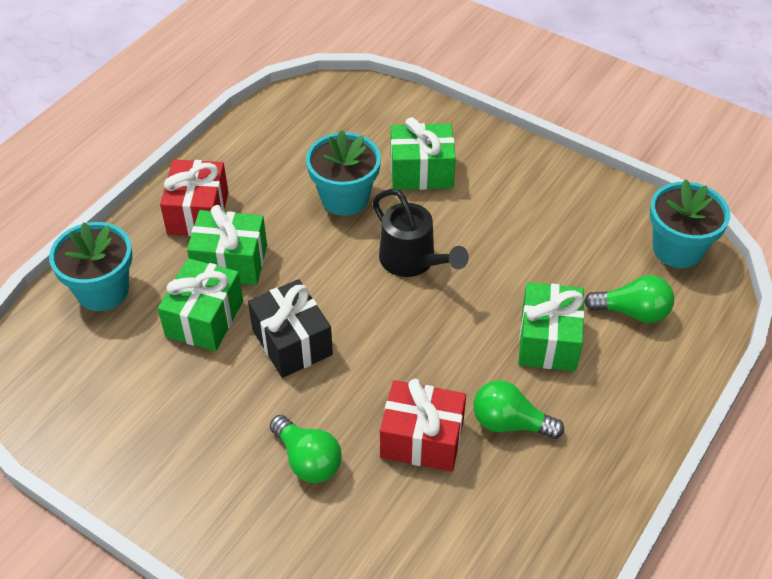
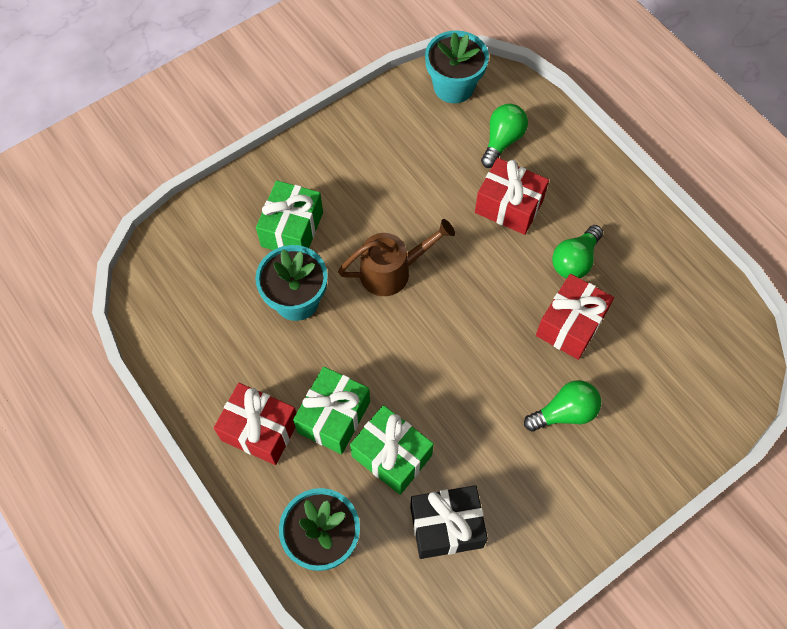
camera: 70 degrees left, 15 degrees up
(292, 342) = (444, 391): black gift -> black gift (446, 526)
(413, 262) = (393, 271): black watering can -> brown watering can
(548, 340) = (509, 206): green gift -> red gift

